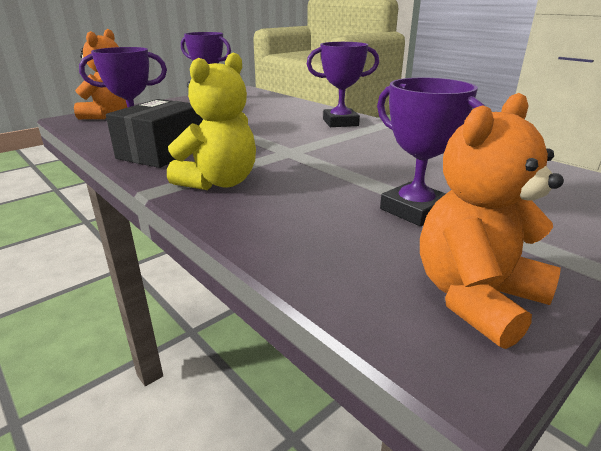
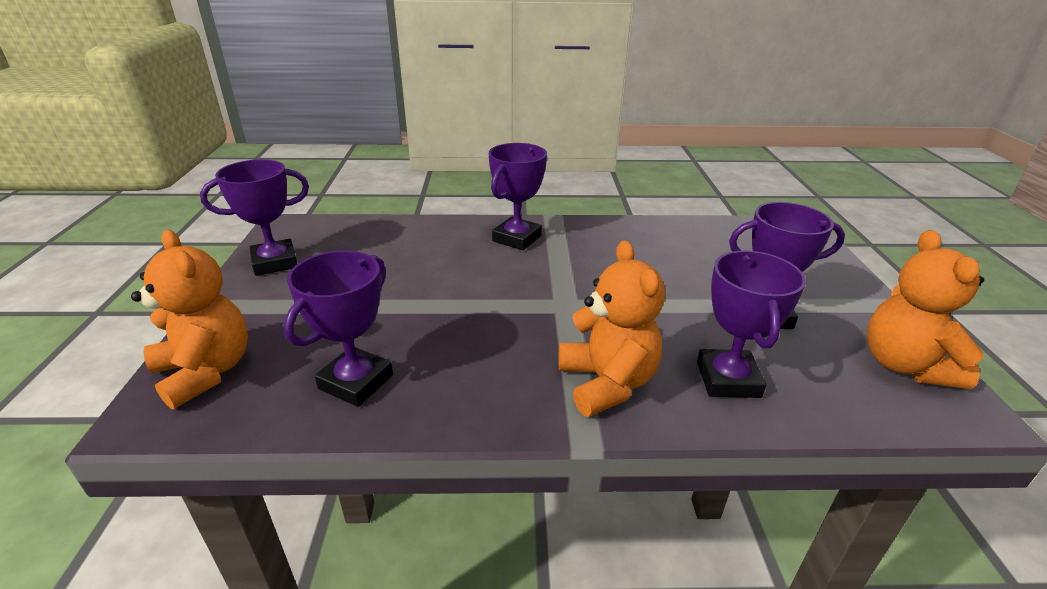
camera: 50 degrees left, 5 degrees up
(162, 152) = (458, 385): black box -> none
(219, 182) = (607, 383): yellow teddy bear -> orange teddy bear
(288, 217) = (727, 379): none -> purple trophy

